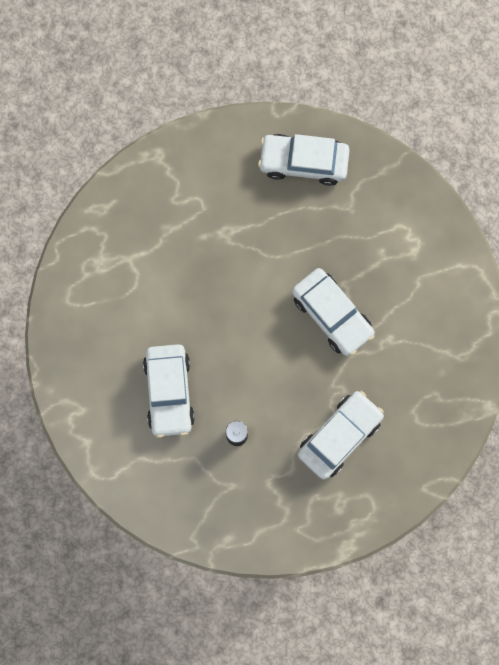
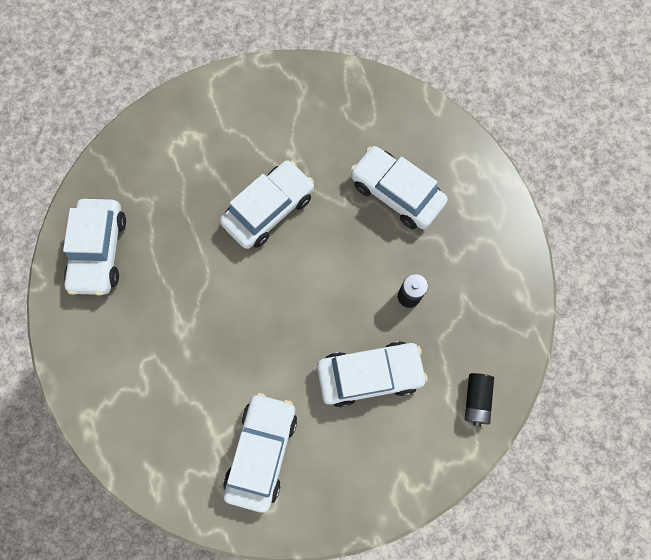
camera: 95 degrees left, 5 degrees down
(115, 295) = (262, 451): none -> white car
(138, 483) = (476, 400): none -> black battery

